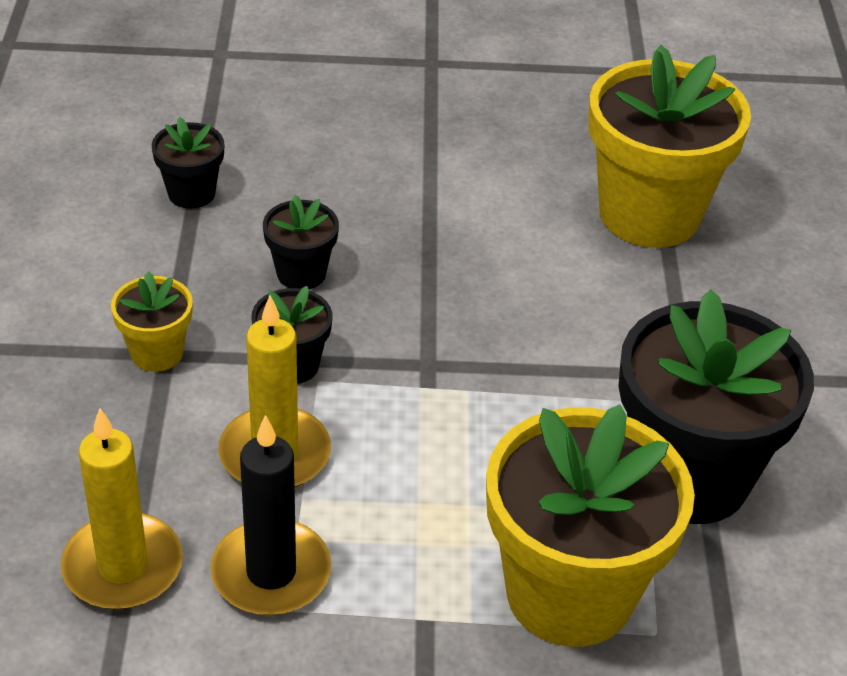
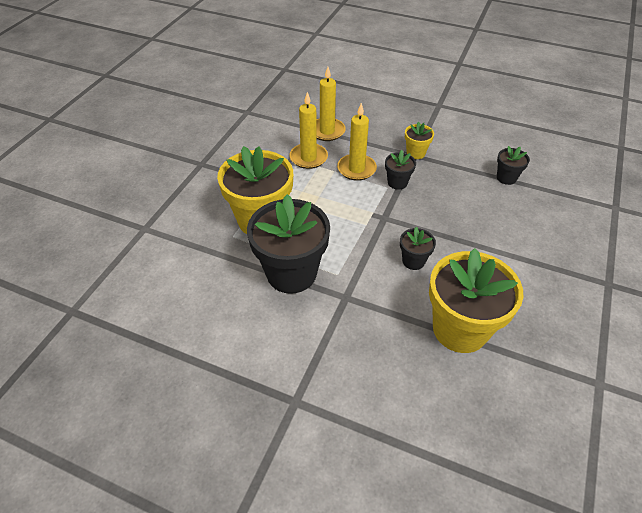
camera: 115 degrees right, 5 degrees up
(271, 572) = (308, 158): black candle -> yellow candle
(301, 273) = (448, 196): black flower pot -> black flower pot (413, 261)

